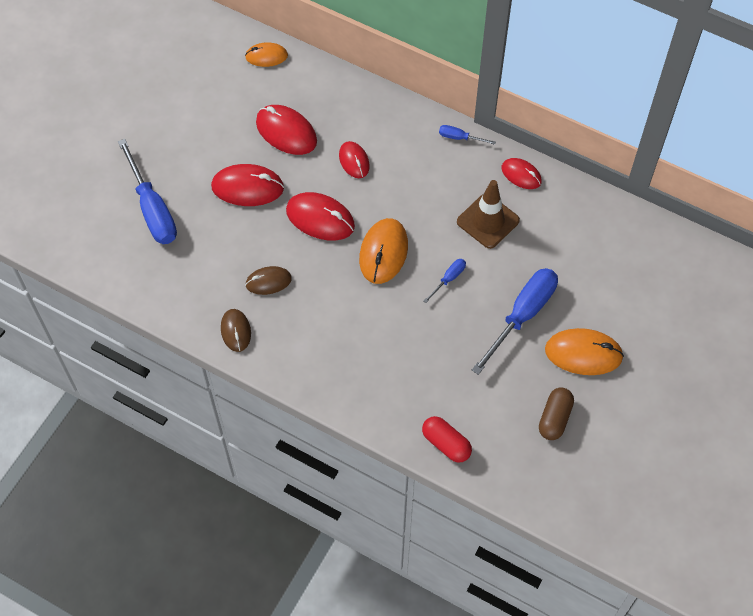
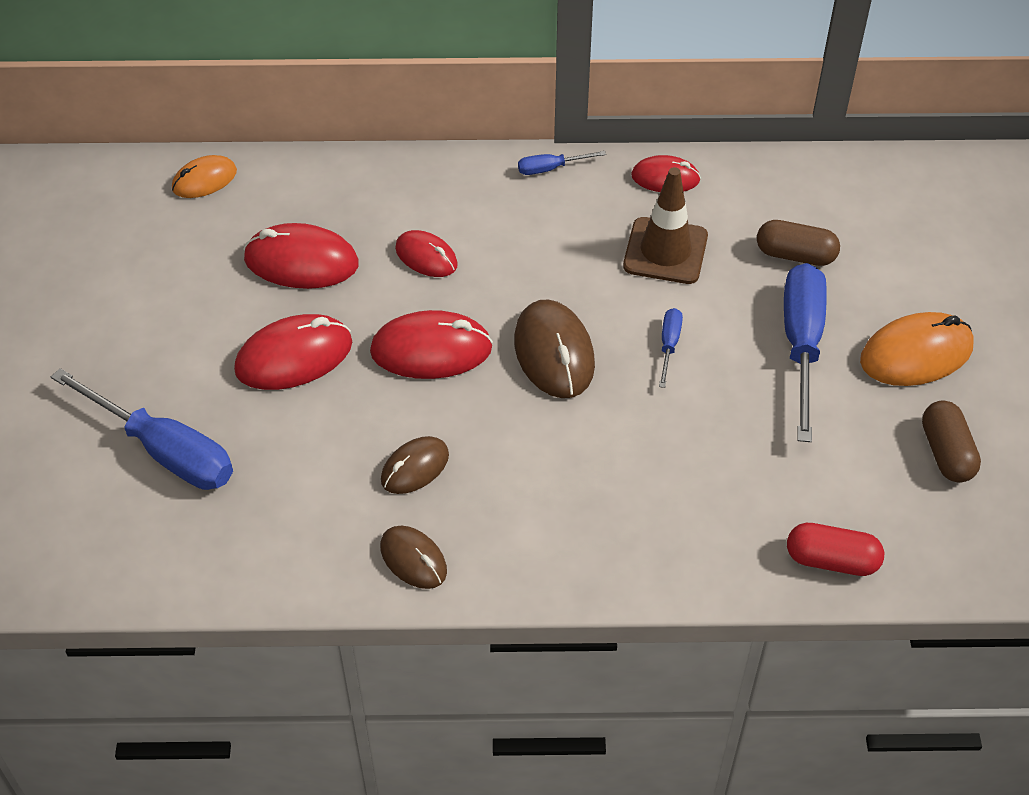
camera: 30 degrees left, 10 degrees down
(383, 252) = (554, 353): orange mouse -> brown mouse
(560, 260) = (795, 255): none -> brown capsule

